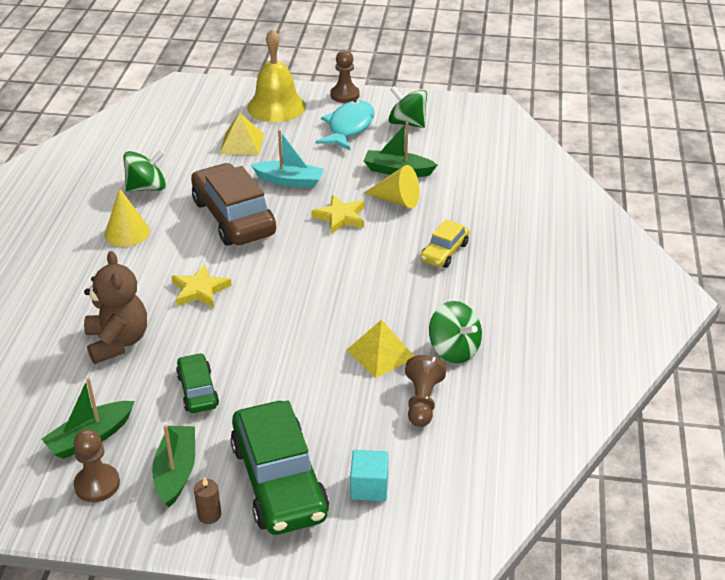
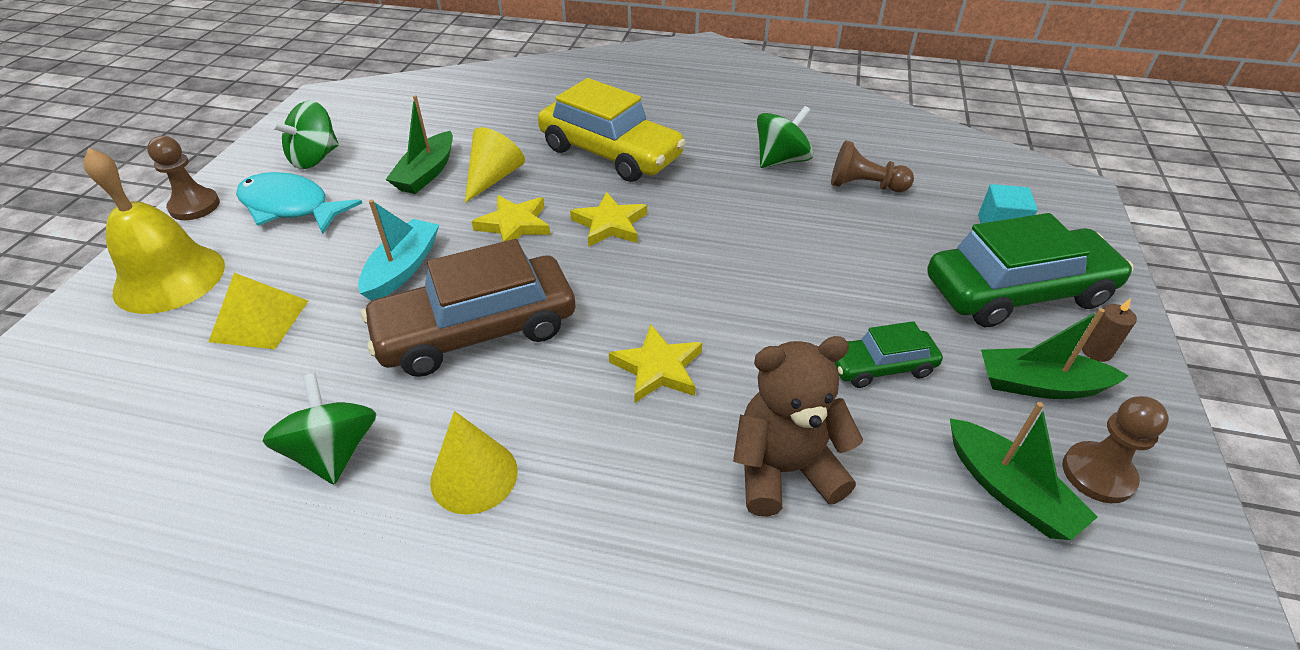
camera: 85 degrees left, 5 degrees up
(346, 260) = (610, 224): none -> yellow star
(380, 353) = (790, 208): yellow pyramid -> none
(444, 252) = (610, 153): yellow car -> yellow car, size x1.93

